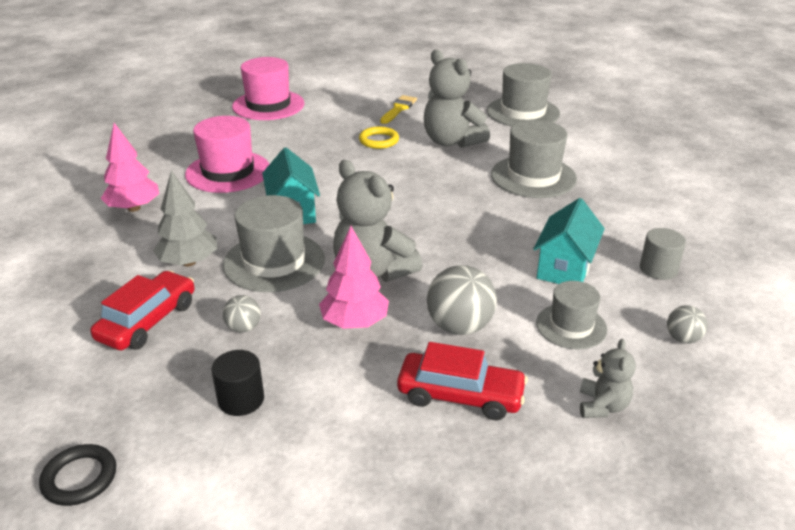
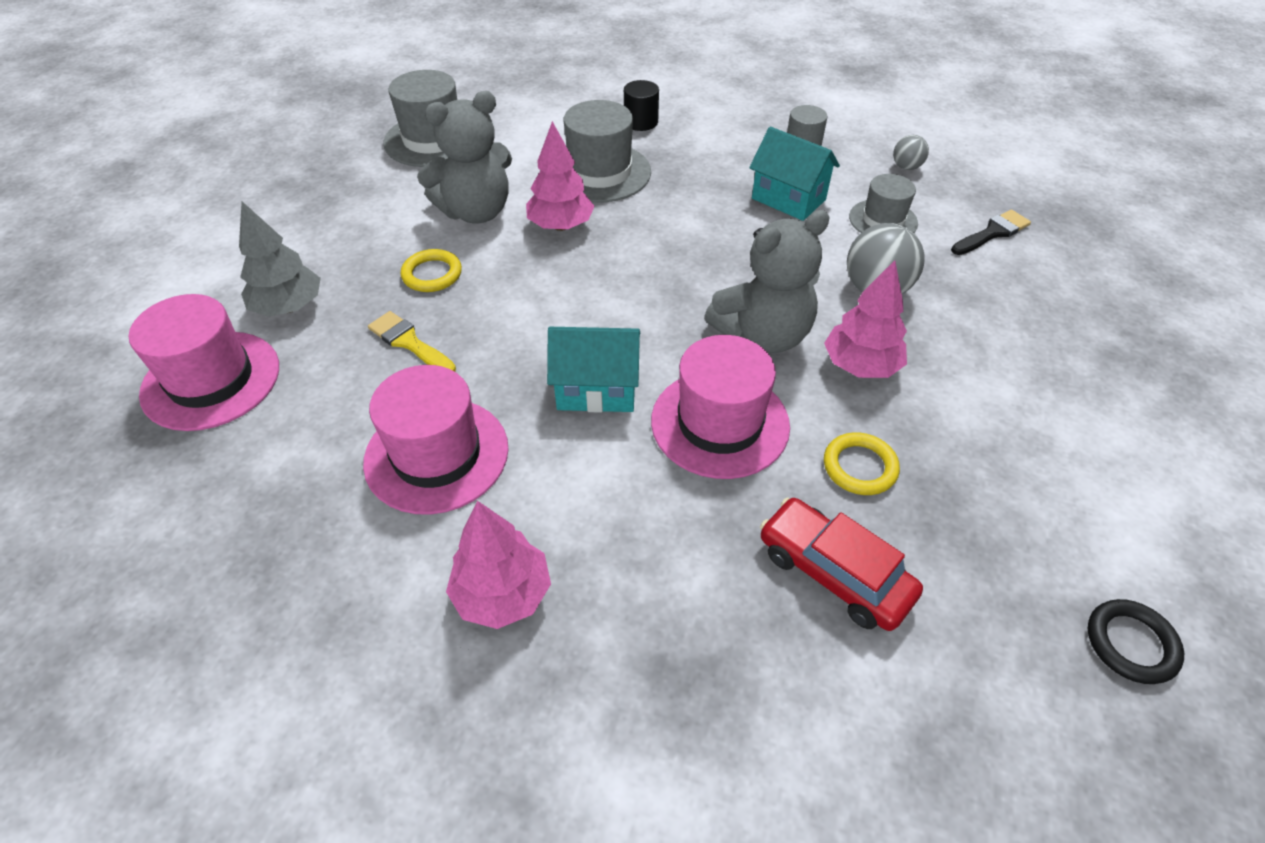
camera: 75 degrees left, 15 degrees up
(189, 262) = (696, 519): grey tree -> grey tree (289, 307)
(241, 399) = (991, 480): black cylinder -> black cylinder (641, 122)
(243, 328) = (859, 467): grey ball -> yellow ring
(274, 262) = (720, 423): grey hat -> pink hat
(398, 109) = (342, 238): yellow brush -> yellow brush (409, 342)
(456, 172) = (561, 226): none -> pink tree
(460, 395) = (981, 311): red car -> none
(602, 406) = (992, 233): grey teddy bear -> black brush

